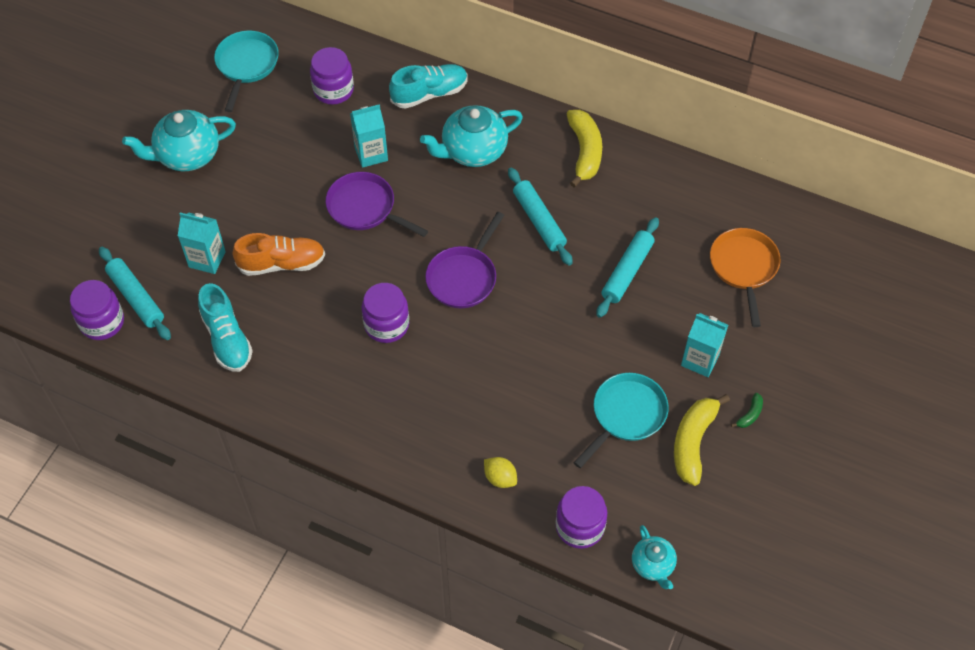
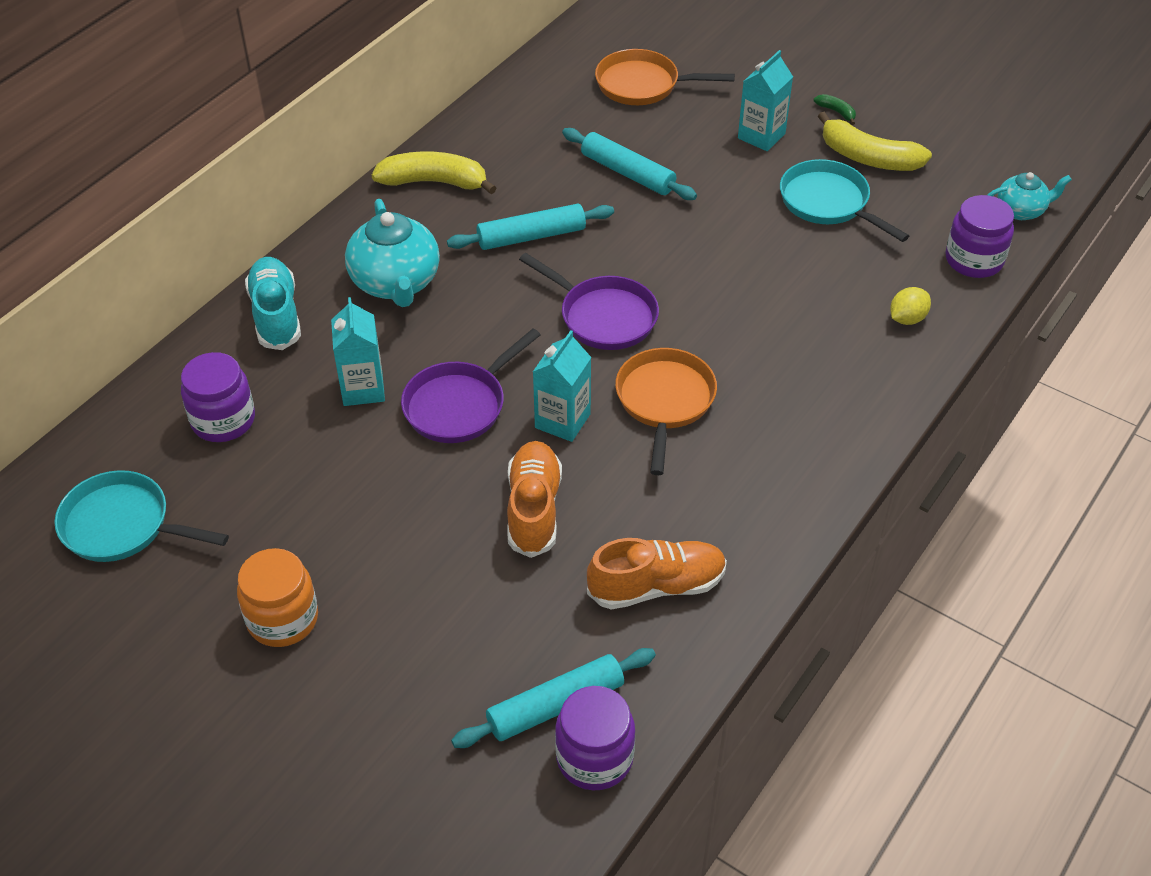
camera: 80 degrees left, 10 degrees down
(187, 155) = (282, 619): turquoise teapot -> orange jar
(207, 259) = (502, 603): turquoise carton -> turquoise carton (562, 421)
(227, 339) = (656, 586): turquoise shoe -> orange shoe
(386, 325) = (664, 401): purple jar -> orange pan

